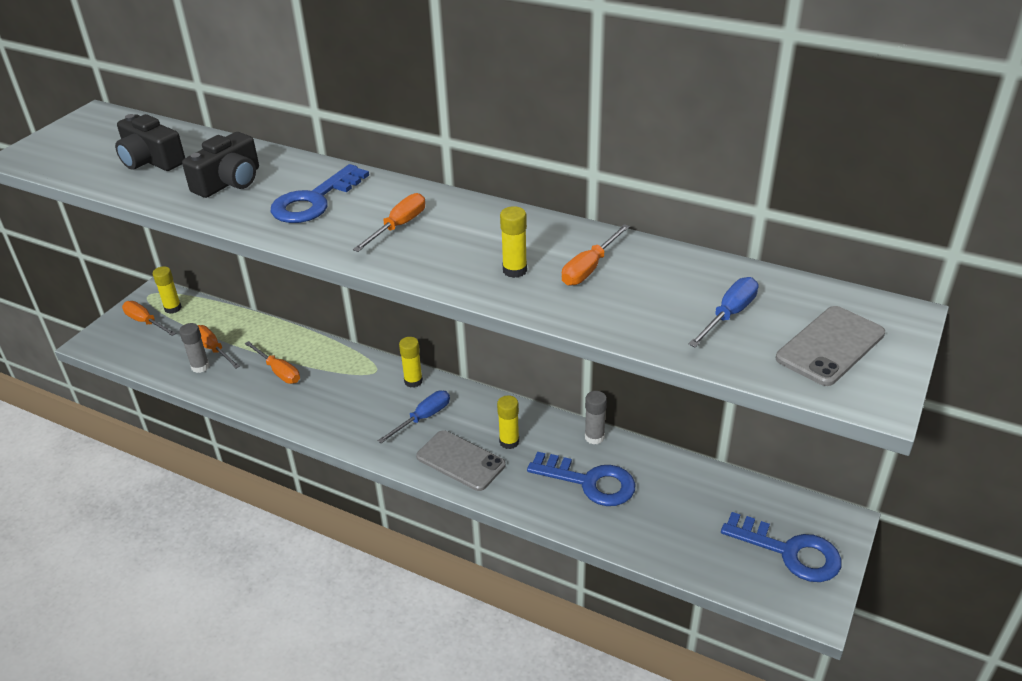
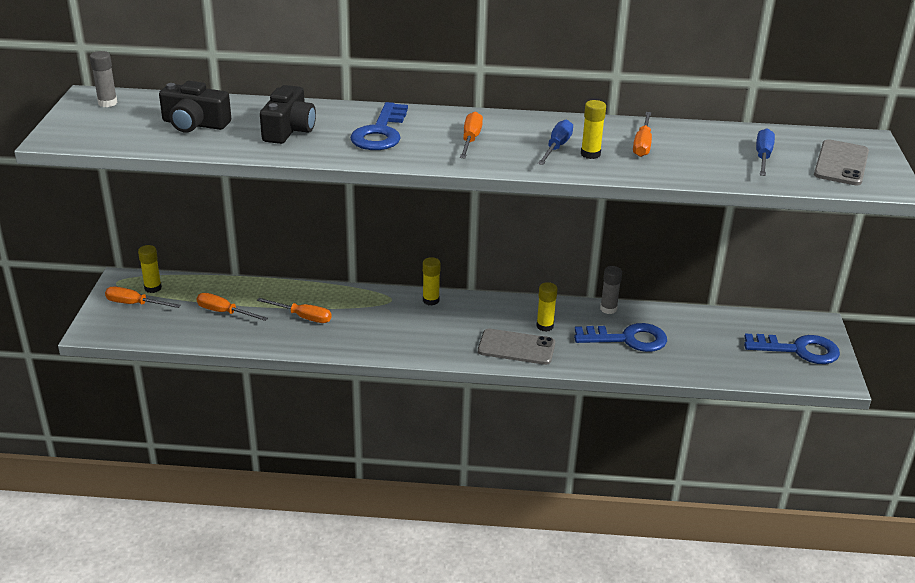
camera: 25 degrees left, 5 degrees down
(200, 367) = (224, 328): grey glue stick -> grey glue stick (107, 103)
(423, 418) = (461, 325): blue screwdriver -> blue screwdriver (557, 147)

